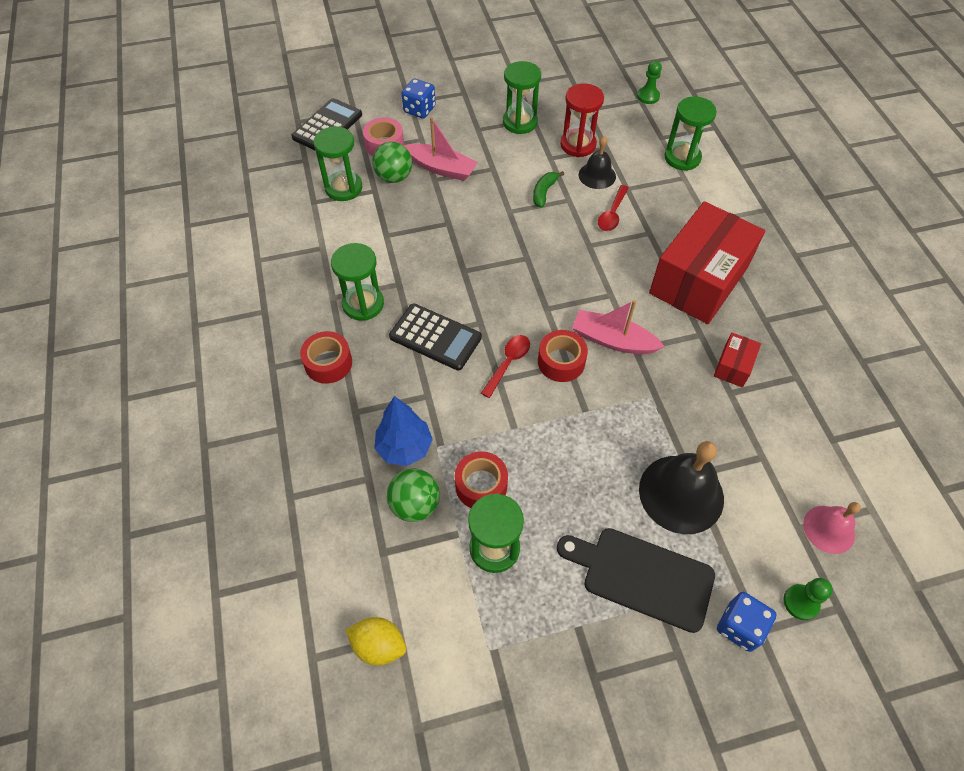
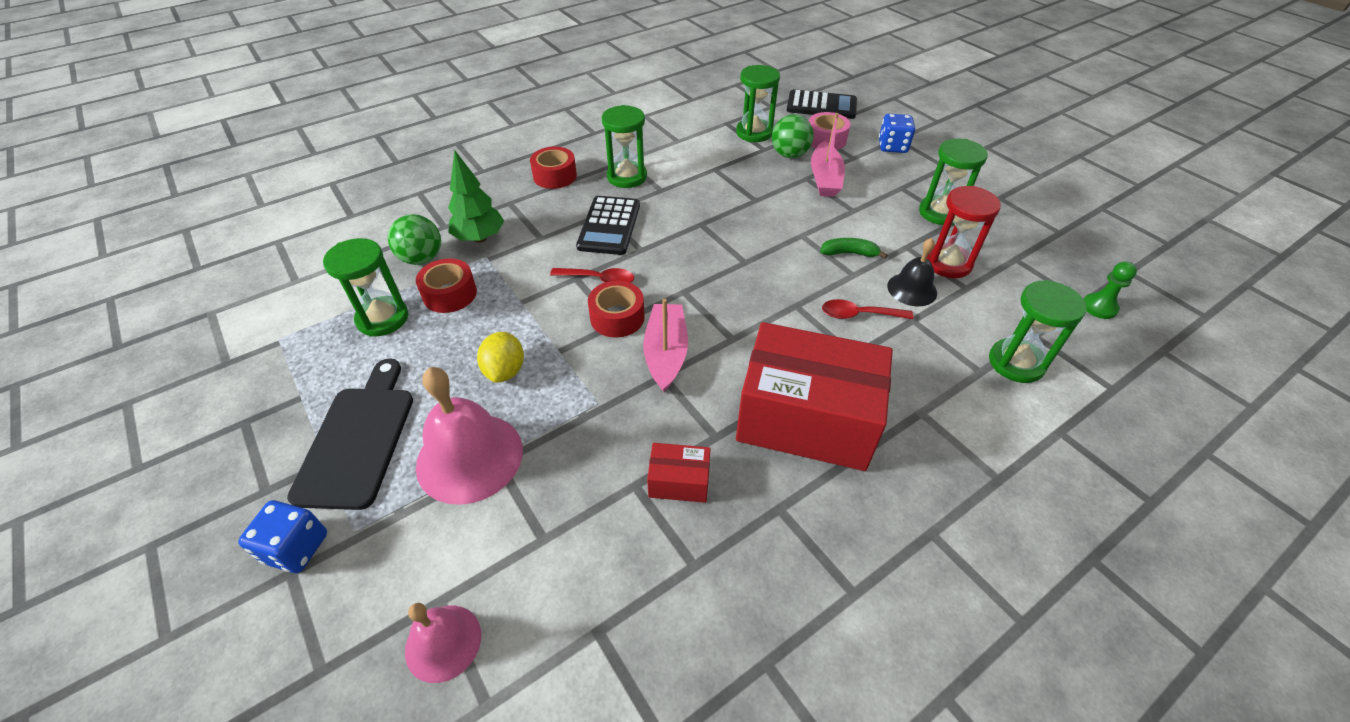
camera: 70 degrees right, 10 degrees down
(379, 645) = (286, 272): yellow lemon -> yellow lemon (505, 371)
(404, 448) = (480, 238): blue tree -> green tree
(681, 493) = (469, 457): black bell -> pink bell
(801, 602) = (328, 617): green pawn -> none

